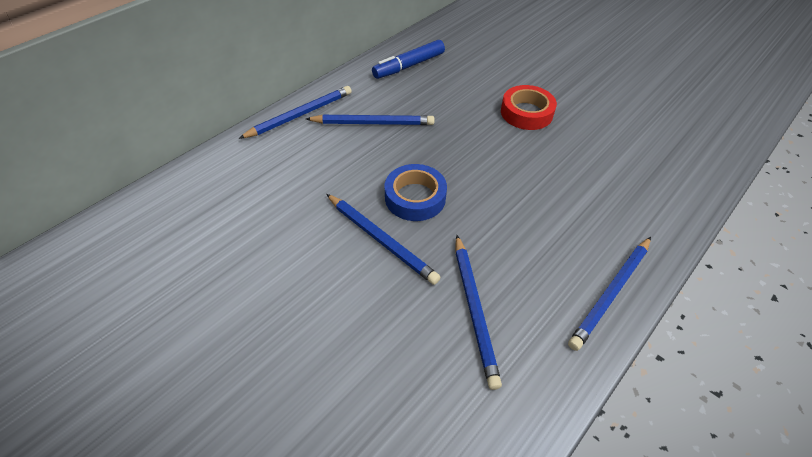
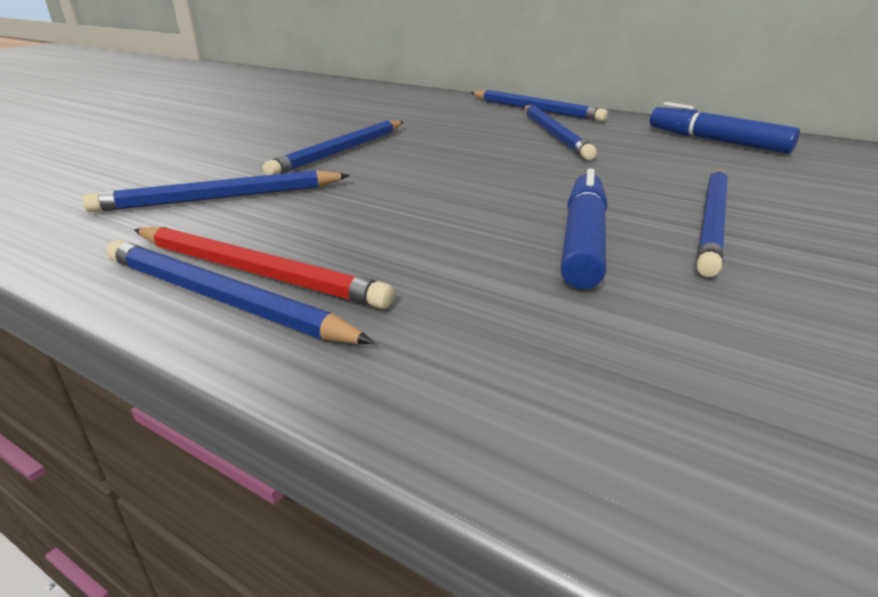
camera: 80 degrees right, 20 degrees down
(415, 197) = (421, 160): blue tape -> none
(526, 113) = (712, 221): red tape -> blue pencil
(548, 159) = (583, 241): none -> blue marker
(583, 282) = (255, 272): none -> red pencil

